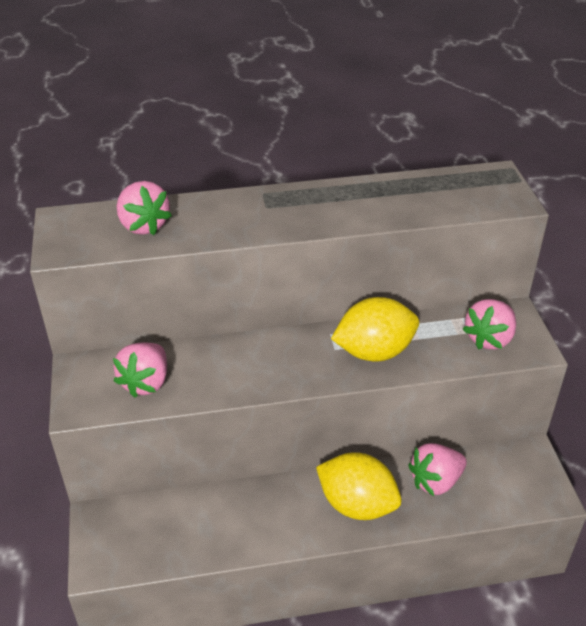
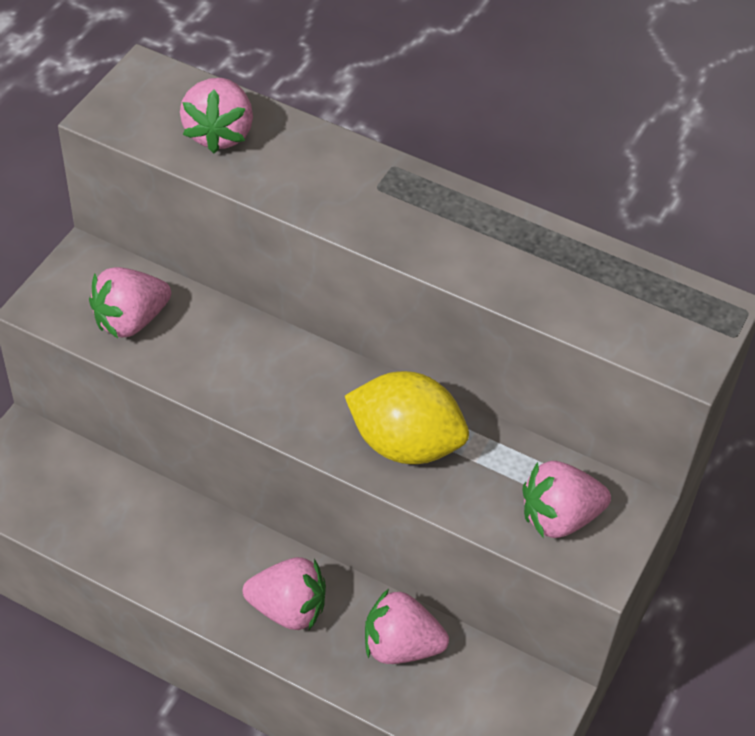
camera: 35 degrees right, 10 degrees up
(357, 504) = (288, 609): yellow lemon -> pink strawberry

